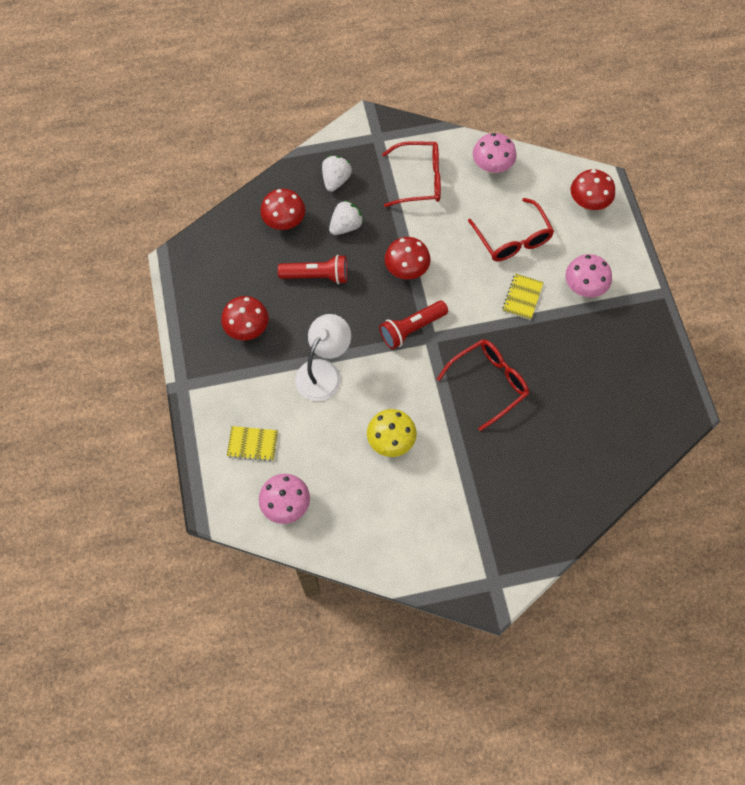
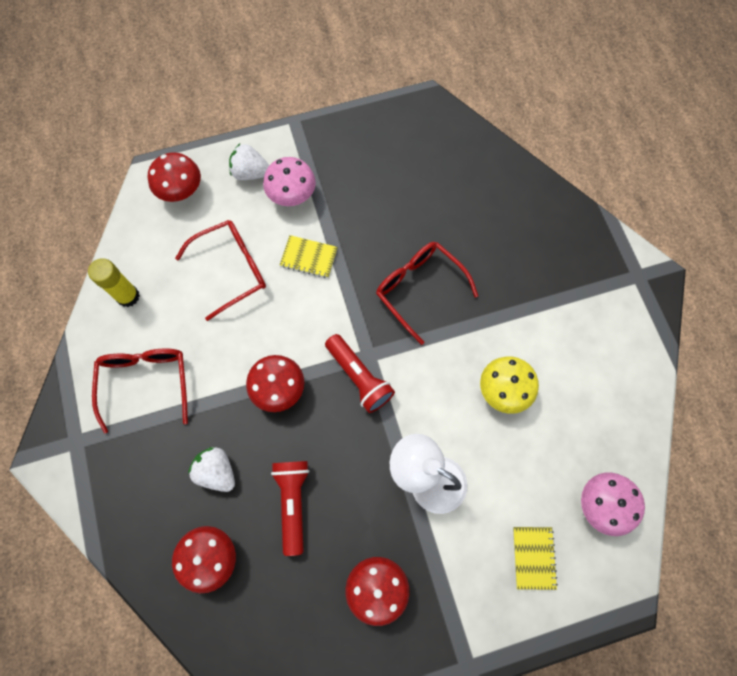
camera: 95 degrees left, 5 degrees up
(336, 180) = (144, 492): white strawberry -> white strawberry (250, 173)
(492, 167) = (128, 296): pink mushroom -> yellow glue stick

